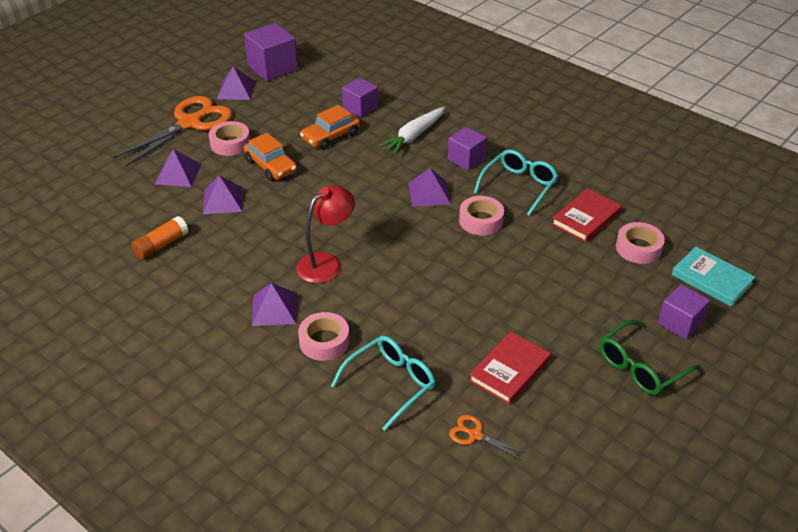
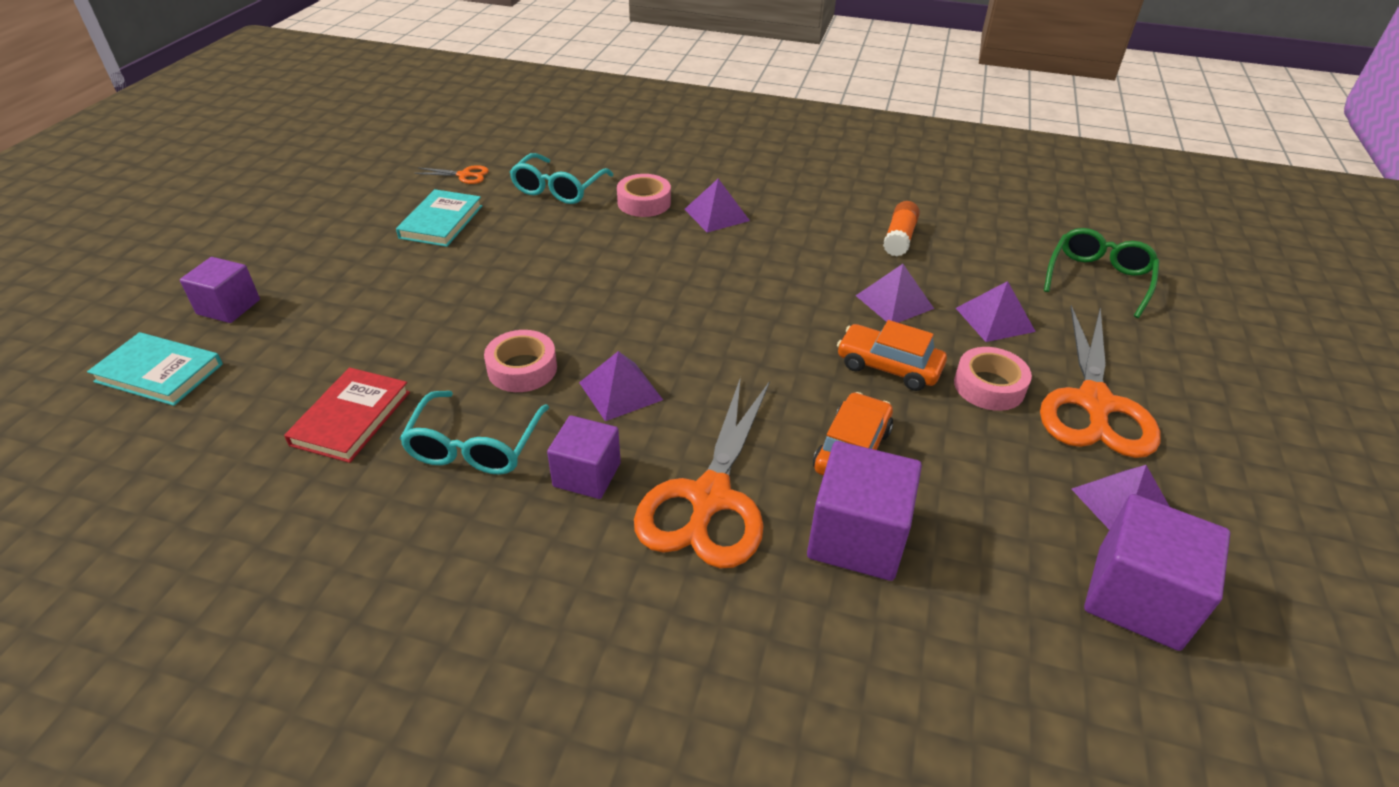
camera: 155 degrees right, 0 degrees up
(326, 263) = (698, 266): red lamp -> none
(360, 108) = (857, 537): purple cube -> purple cube, size x1.53
(413, 136) = (709, 498): white carrot -> orange scissors
(509, 370) = (441, 222): red book -> turquoise book
(638, 248) = (267, 391): pink tape -> none
(640, 367) = (291, 254): green glasses -> green glasses (1098, 278)

